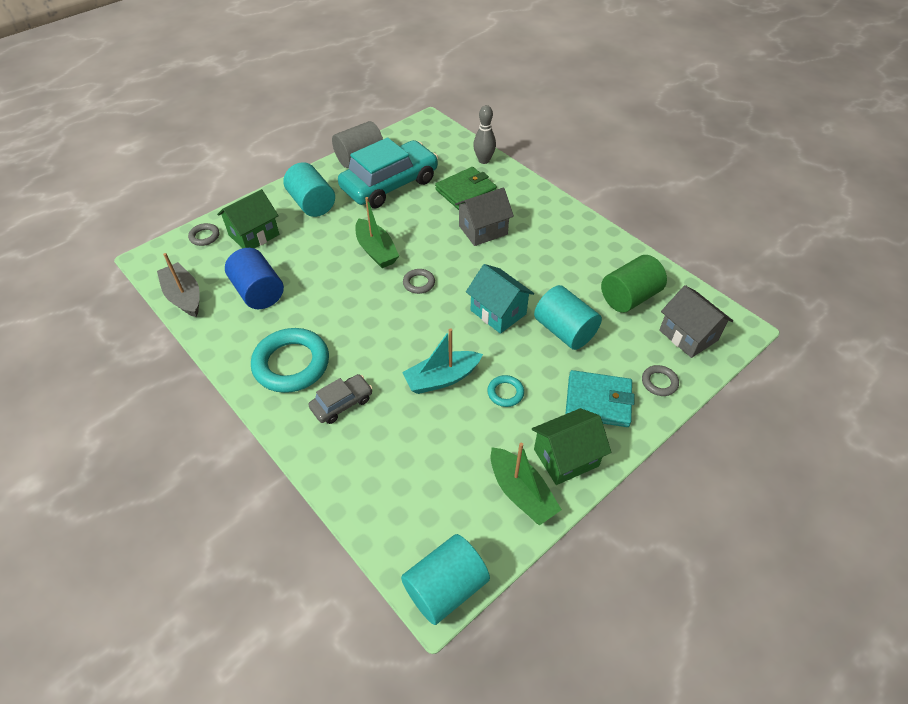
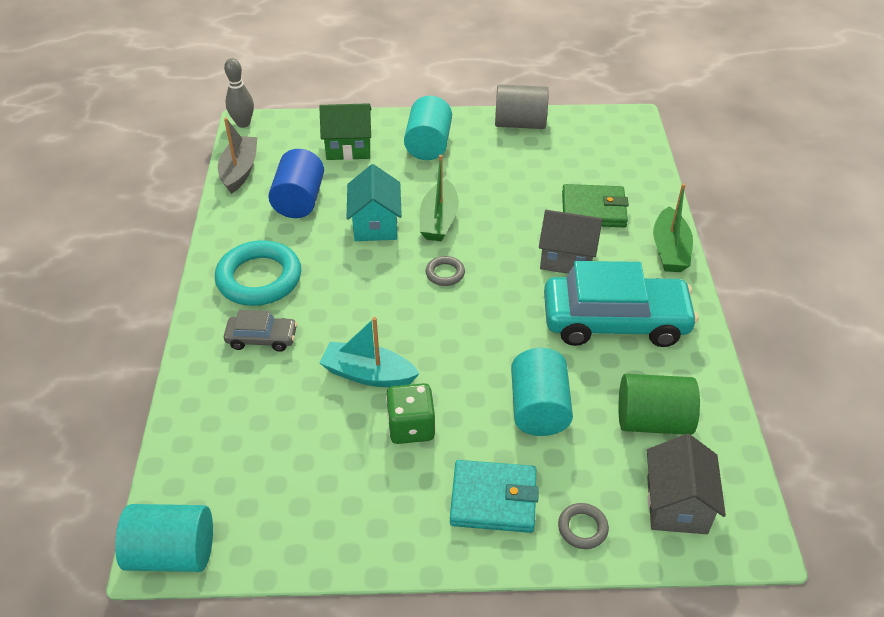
camera: 40 degrees right, 5 degrees down
(204, 236) = (308, 128): grey ring -> none
(390, 184) = (522, 163): turquoise car -> turquoise car (615, 321)
(484, 160) = (649, 188): grey bowling pin -> grey bowling pin (243, 123)
(498, 312) = (491, 347): turquoise house -> turquoise house (375, 225)
(505, 393) = (411, 427): turquoise ring -> green dice
(521, 493) = (322, 526): green boat -> green boat (669, 250)
(566, 457) = (399, 527): green house -> none
(598, 401) = (493, 499): turquoise wallet -> turquoise wallet turned 45 degrees counterclockwise

